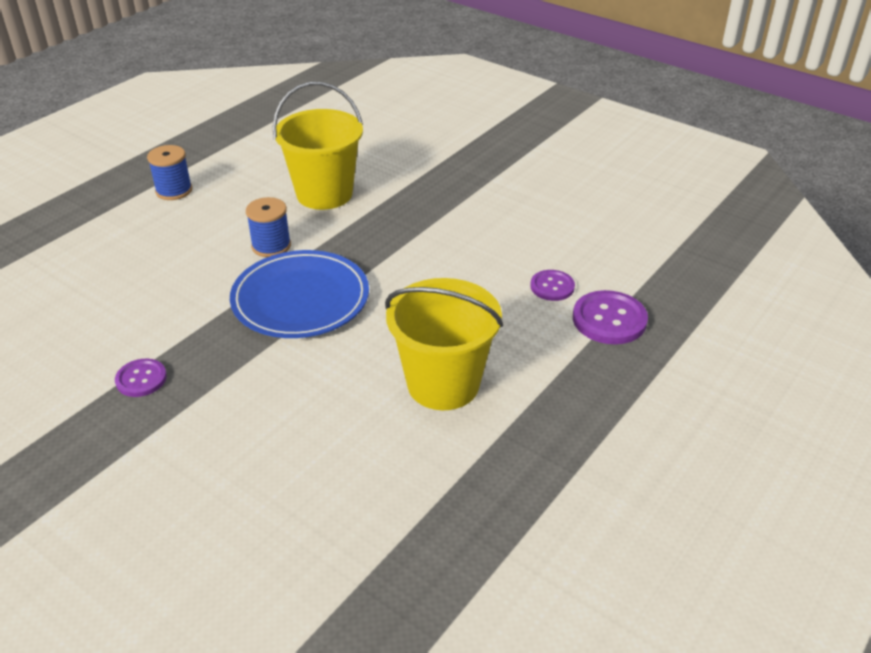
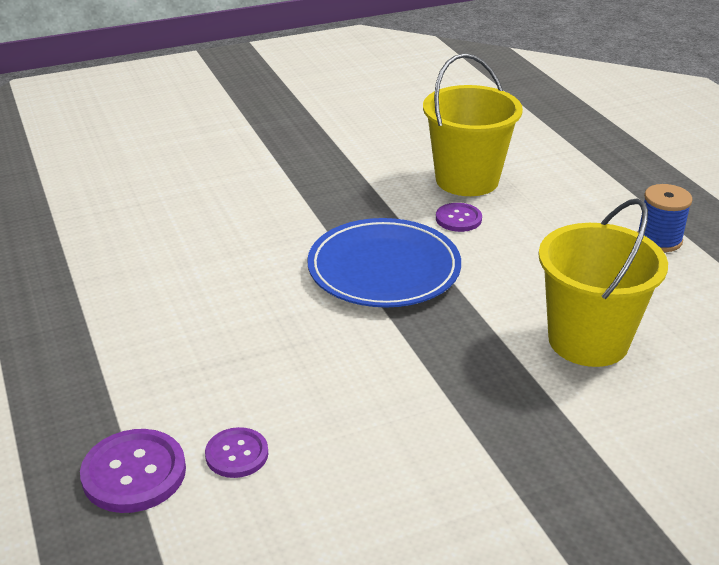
camera: 120 degrees right, 5 degrees down
(141, 379) = (348, 174): purple button -> purple button (458, 219)
(271, 246) = (495, 275): blue spool -> none
(443, 384) = (178, 311): yellow bucket -> yellow bucket (467, 180)

